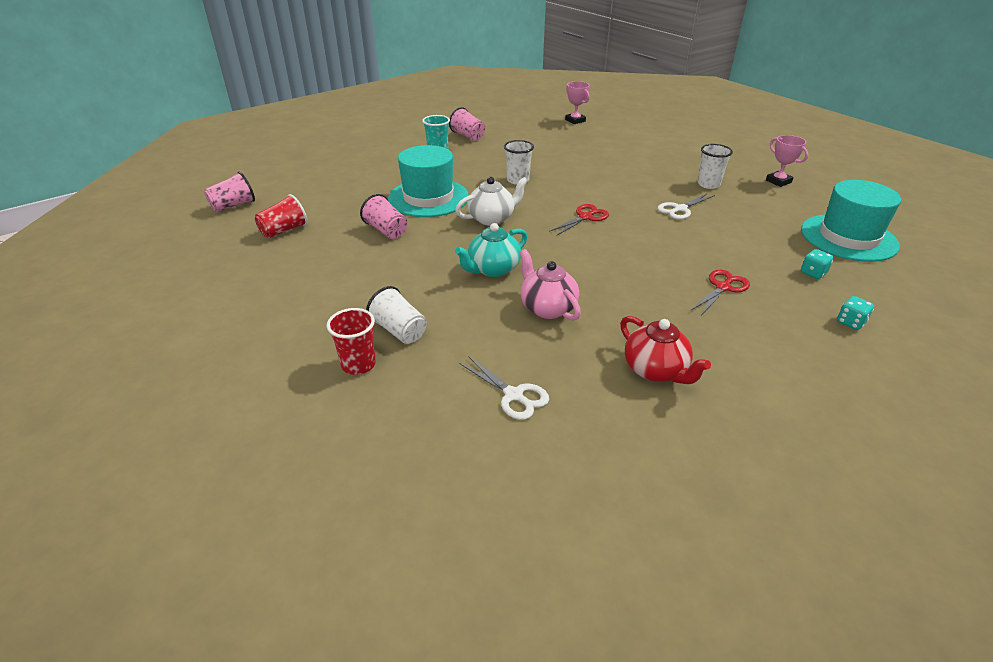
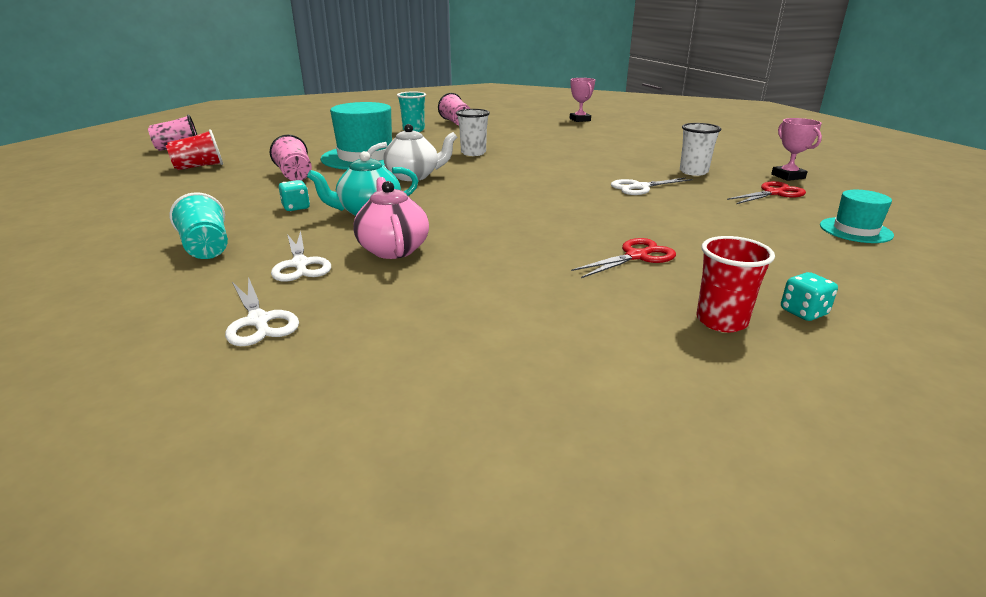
camera: 15 degrees right, 10 degrees down
(358, 365) = (126, 269): red cup -> red cup (721, 321)
(399, 331) = (206, 248): white cup -> turquoise cup
(491, 336) = (300, 264): none -> white scissors
(585, 217) = (519, 184): red scissors -> red scissors (774, 193)
(655, 370) = (467, 323): red teapot -> none
(813, 273) = (778, 257): turquoise dice -> turquoise dice (296, 207)
(848, 238) = (855, 230): turquoise hat -> turquoise hat, size x0.52

